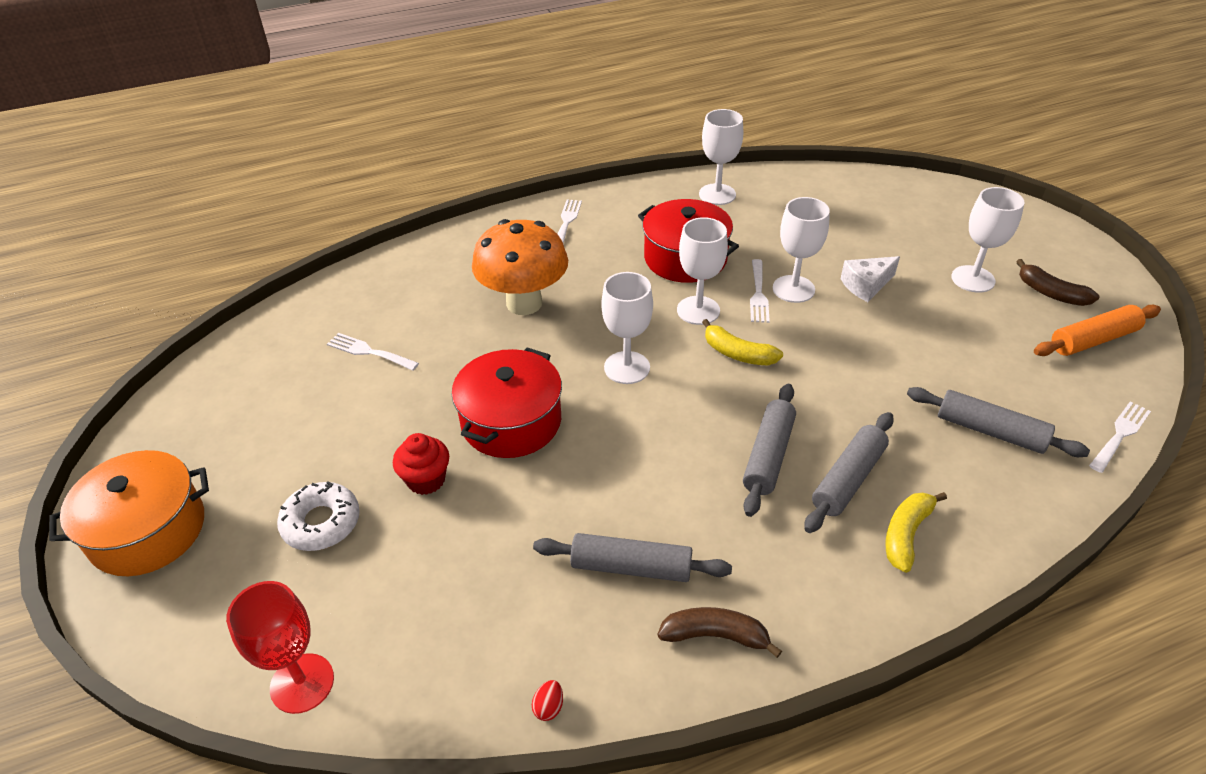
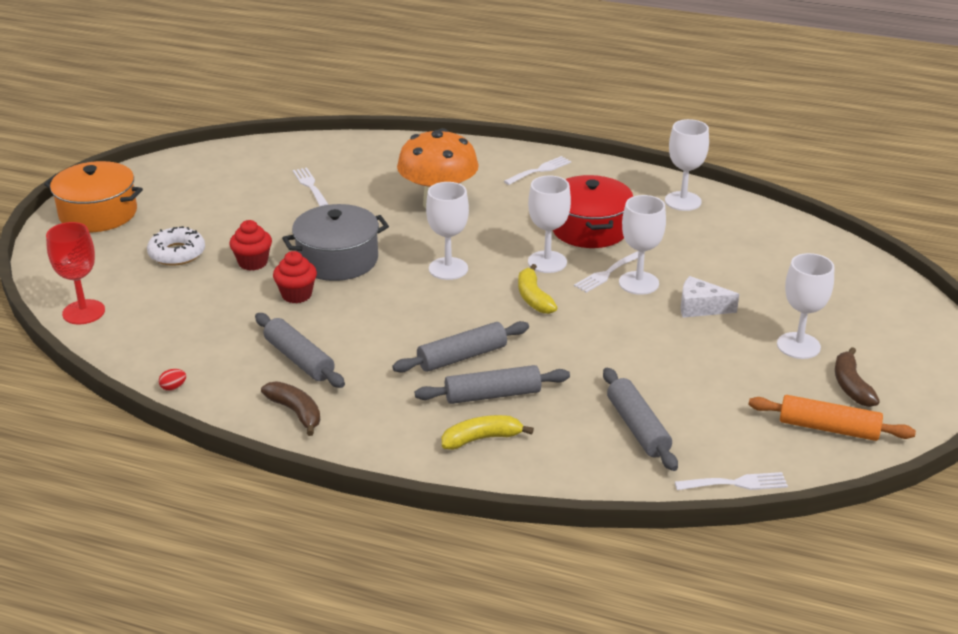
camera: 40 degrees right, 10 degrees down
(511, 421) = (338, 260): red pot -> grey pot
(524, 489) = (296, 295): none -> red cupcake

